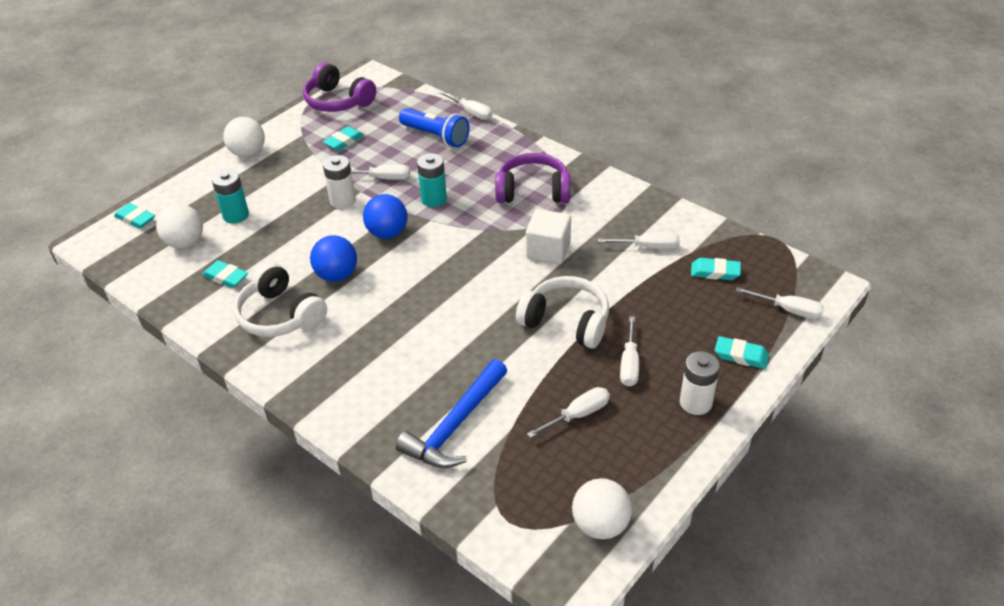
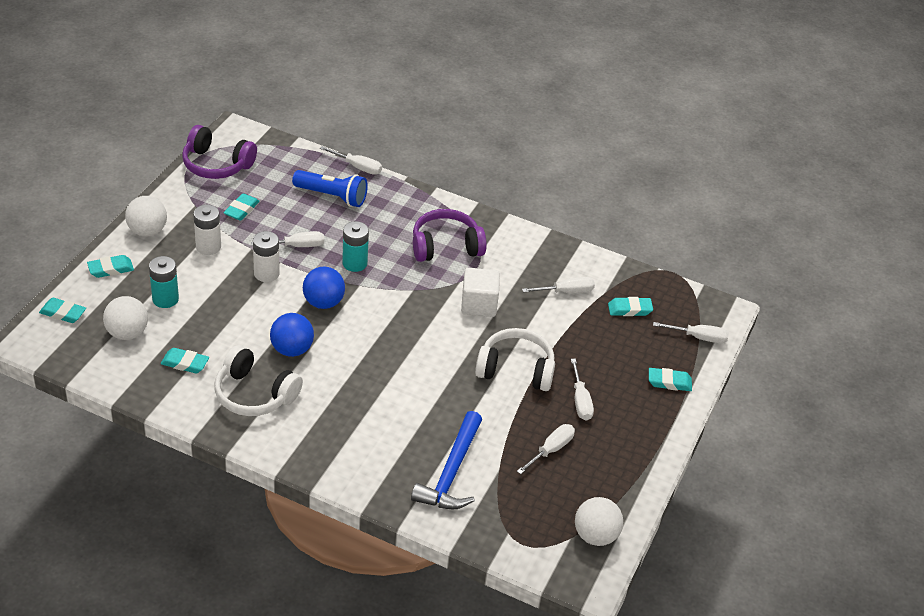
camera: 20 degrees left, 0 degrees up
(198, 184) = (111, 269): none -> turquoise eraser
(695, 403) = (643, 427): white battery -> white battery (208, 247)

